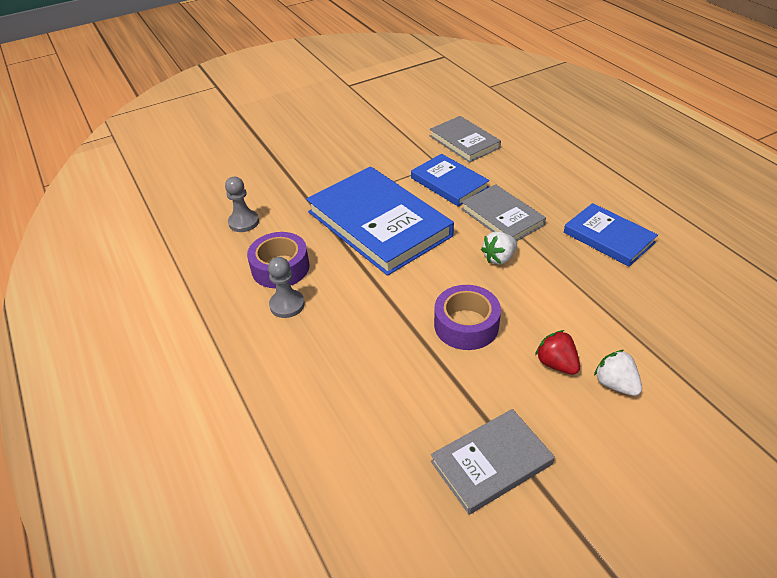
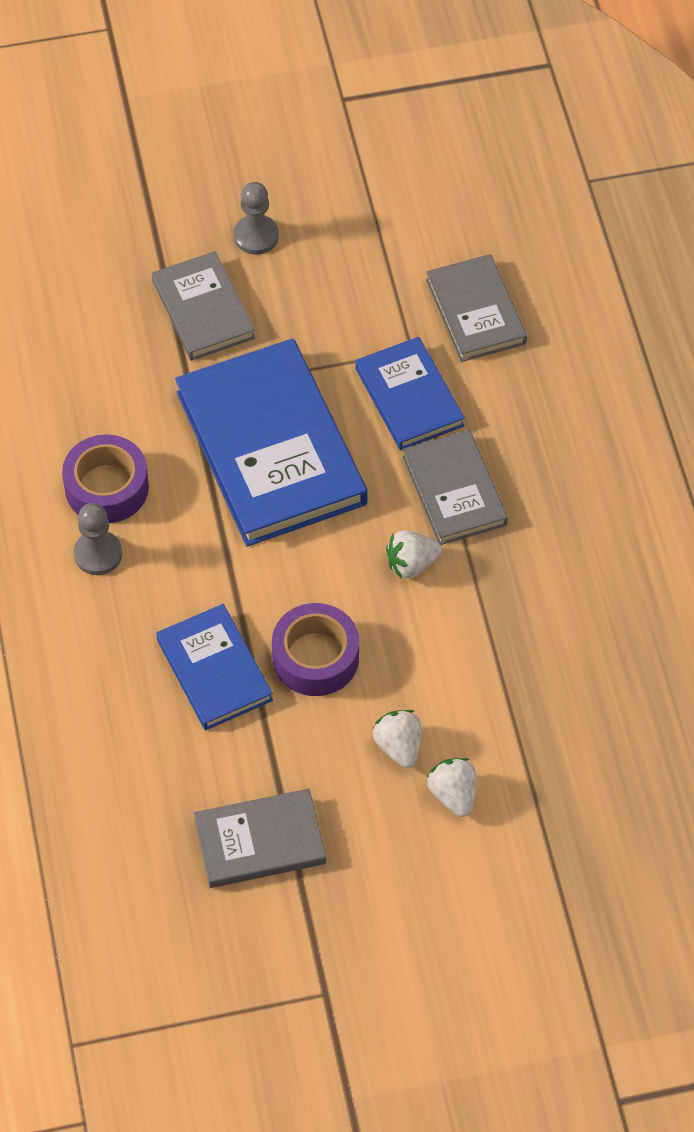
camera: 15 degrees right, 15 degrees up
(243, 222) = (77, 384): grey pawn -> grey pawn (256, 236)
(309, 174) = (203, 310): none -> grey book
(556, 364) = (398, 746): red strawberry -> white strawberry
(608, 237) = (584, 576): blue book -> blue book (214, 670)

